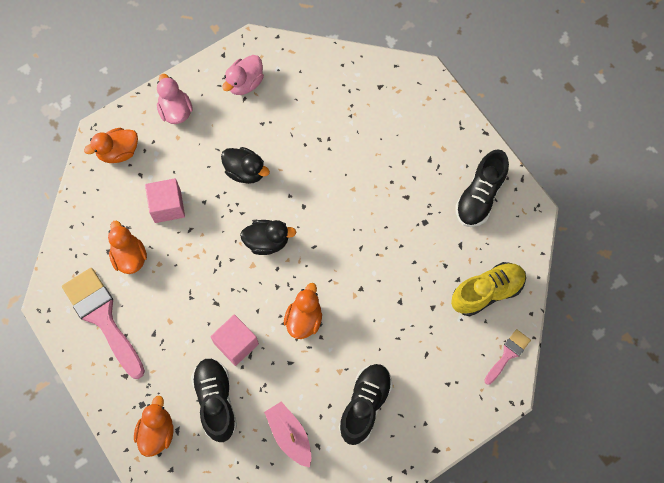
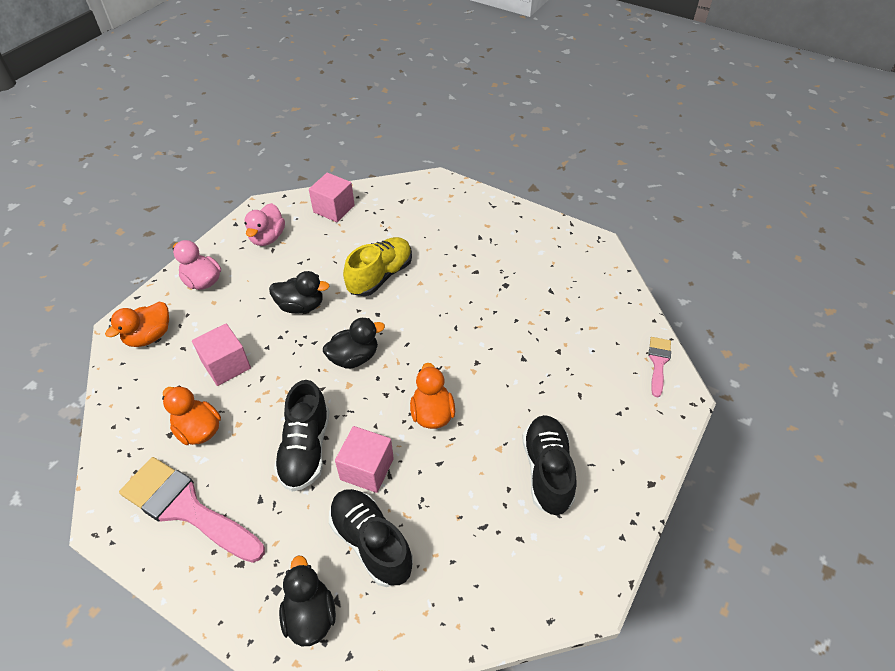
camera: 25 degrees left, 20 degrees down
(157, 432) = (310, 615): orange duck -> black duck
(289, 435) = (480, 542): pink boat -> none
(315, 72) = (334, 209): none -> pink cube
(479, 196) = (543, 248): black shoe -> black shoe (306, 449)
(487, 292) = (601, 318): yellow shoe -> yellow shoe (380, 276)

